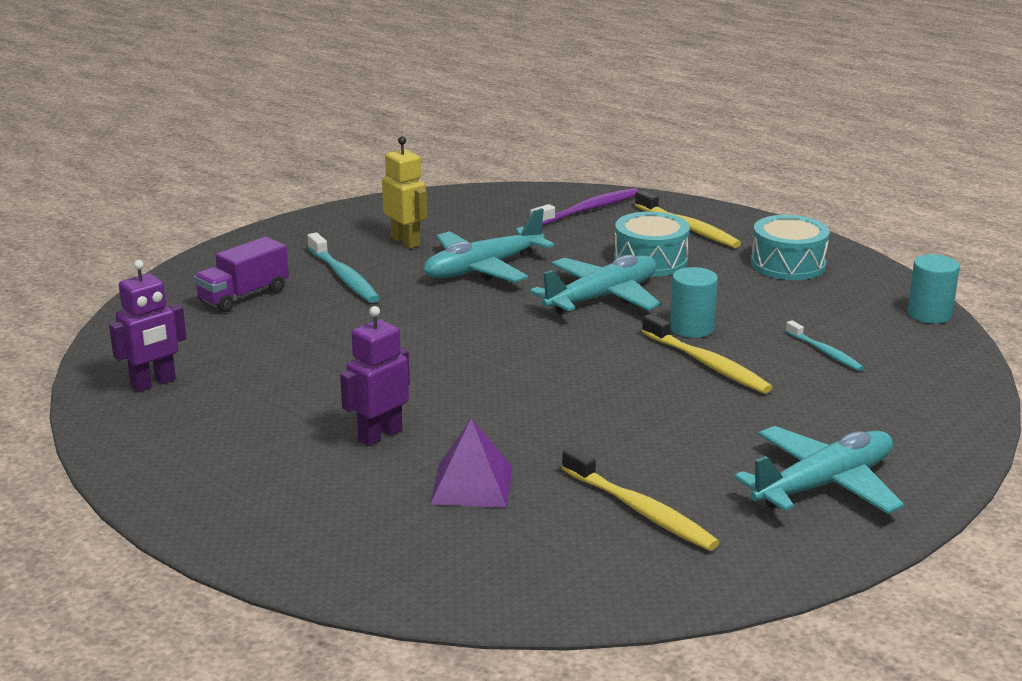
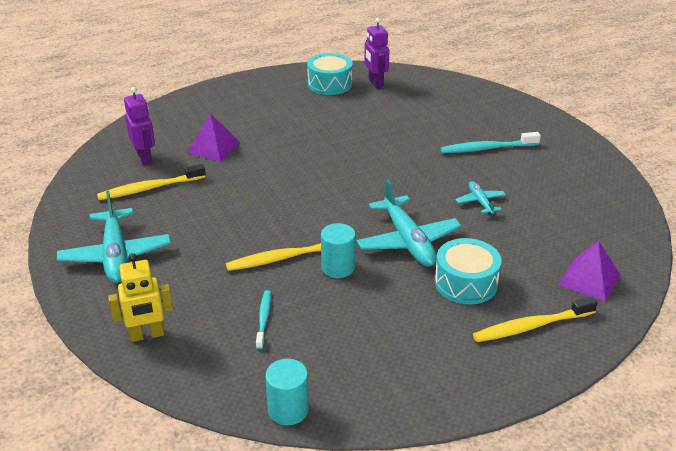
camera: 110 degrees right, 10 degrees up
(243, 296) = (471, 114): purple truck -> none
(379, 435) = (280, 132): purple robot -> purple robot (145, 158)
(406, 241) = (541, 180): yellow robot -> yellow robot (147, 335)
(482, 269) = (480, 202): turquoise plane -> turquoise plane, size x0.51
(588, 210) = (589, 279): purple toothbrush -> purple pyramid
(788, 264) = (428, 360): turquoise drum -> turquoise drum (330, 84)
(825, 352) = (264, 319): turquoise toothbrush -> turquoise toothbrush turned 105 degrees clockwise

